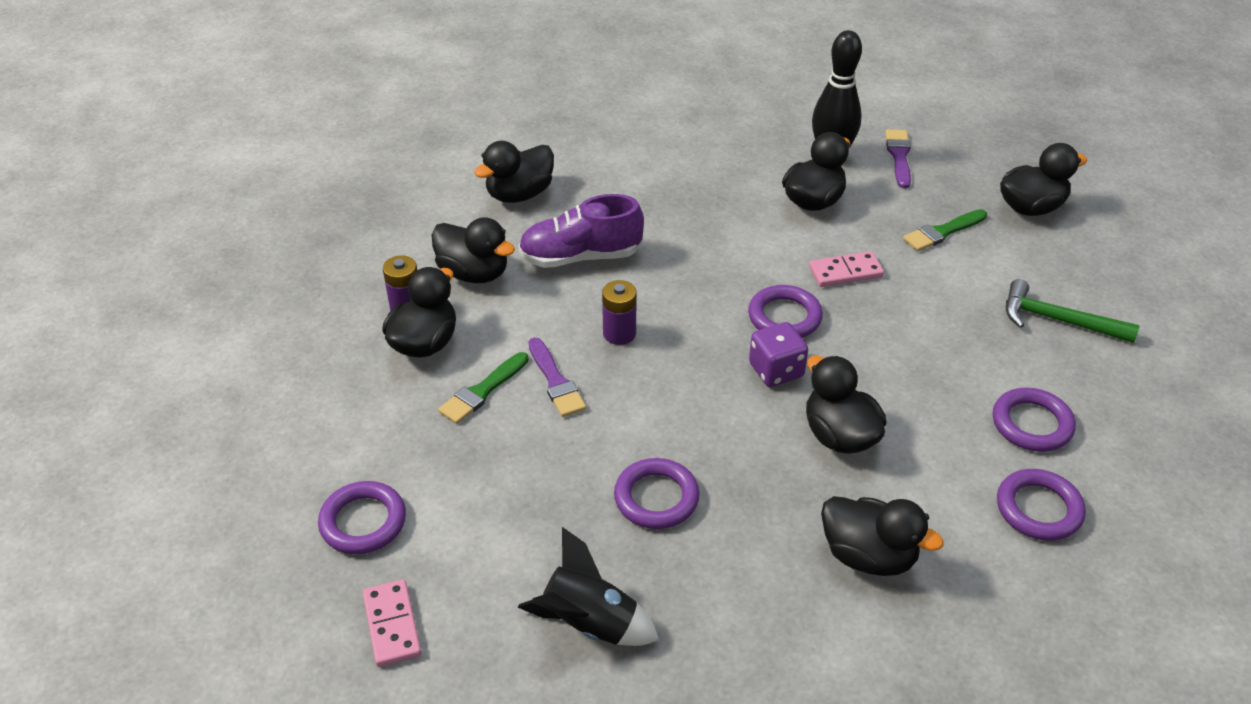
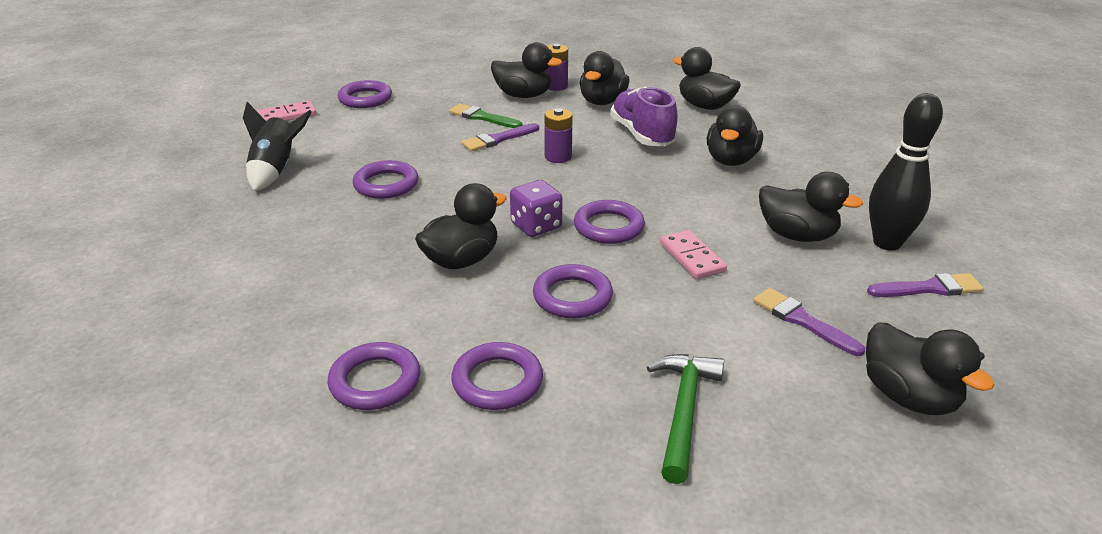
camera: 80 degrees right, 10 degrees down
(868, 556) = (323, 278): black duck -> black duck (731, 160)
(907, 360) = (572, 296): none -> purple ring
(942, 232) = (802, 320): green brush -> purple brush

